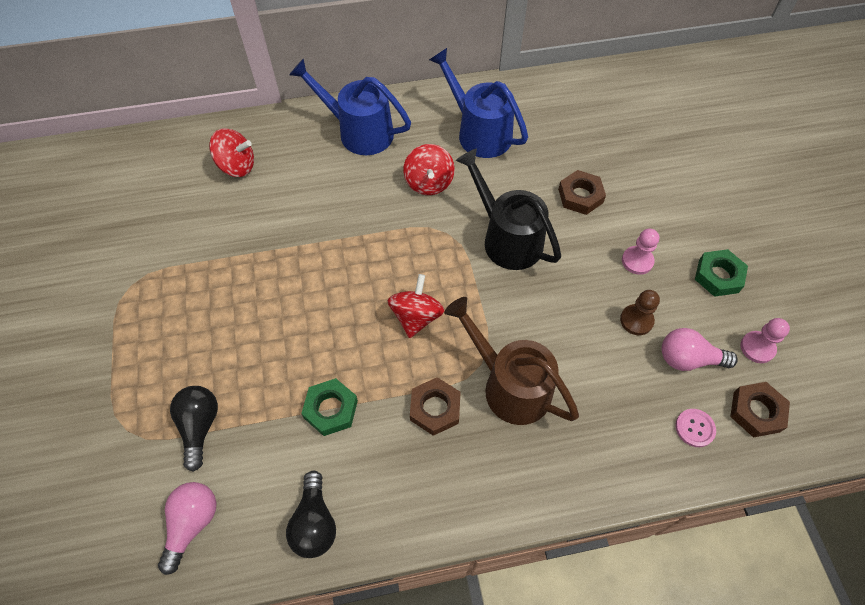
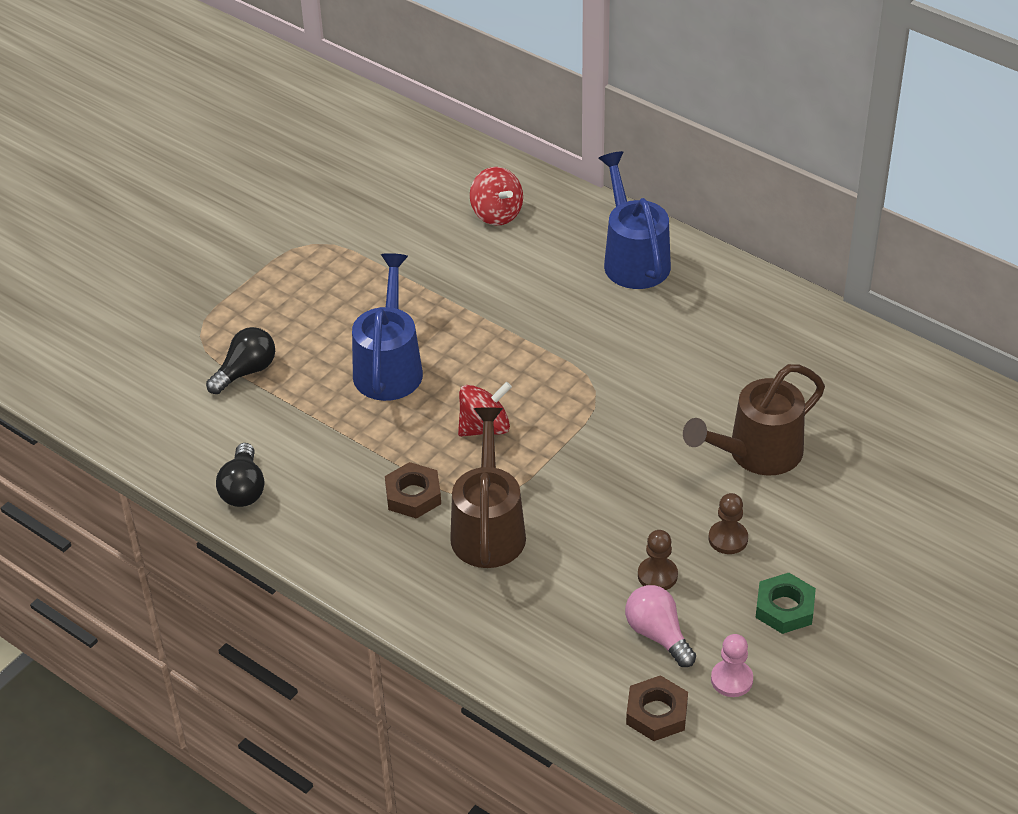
camera: 50 degrees right, 15 degrees down
(192, 524) = (172, 423): pink light bulb -> none
(315, 523) = (243, 489): black light bulb -> black light bulb turned 45 degrees counterclockwise
(331, 409) = (342, 434): green nut -> none
(429, 183) = (635, 342): red spinning top -> none
(478, 132) = (741, 336): blue watering can -> blue watering can (389, 366)
(506, 238) = (639, 432): black watering can -> none
(580, 196) = (756, 454): brown nut -> brown watering can
(637, 261) = (728, 539): pink pawn -> brown pawn
(694, 428) = (588, 677): pink button -> none

